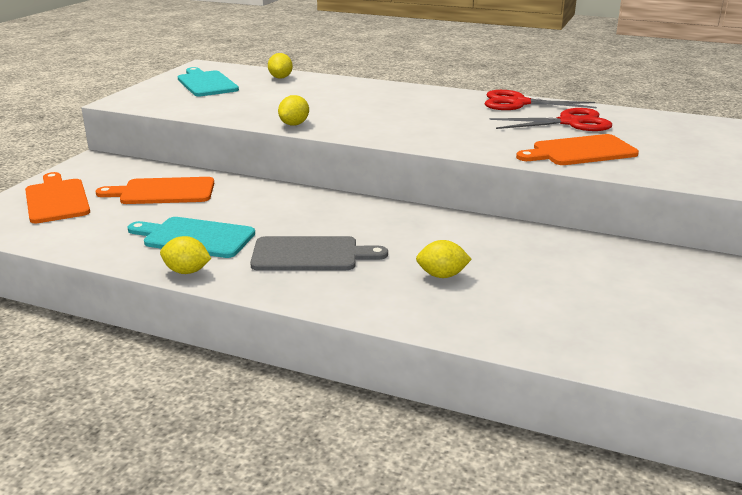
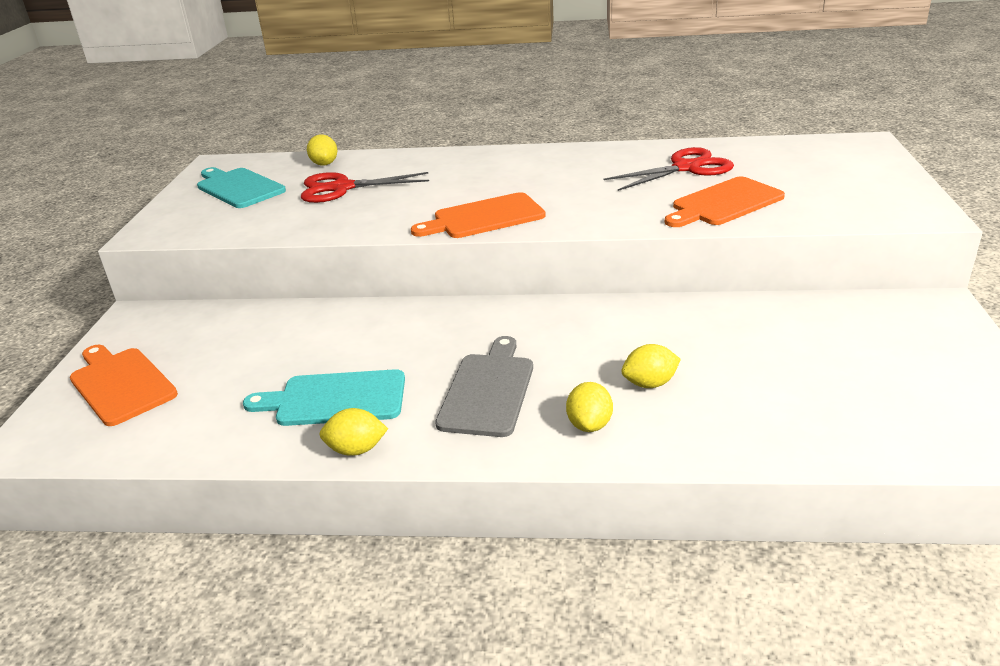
camera: 15 degrees left, 5 degrees up
(163, 192) = (253, 343): orange cutting board -> orange cutting board (484, 217)
(294, 124) = (388, 226): yellow lemon -> yellow lemon (589, 424)
(310, 254) = (488, 390): grey cutting board -> grey cutting board turned 60 degrees counterclockwise
(518, 103) = (615, 152): red scissors -> red scissors (342, 188)

